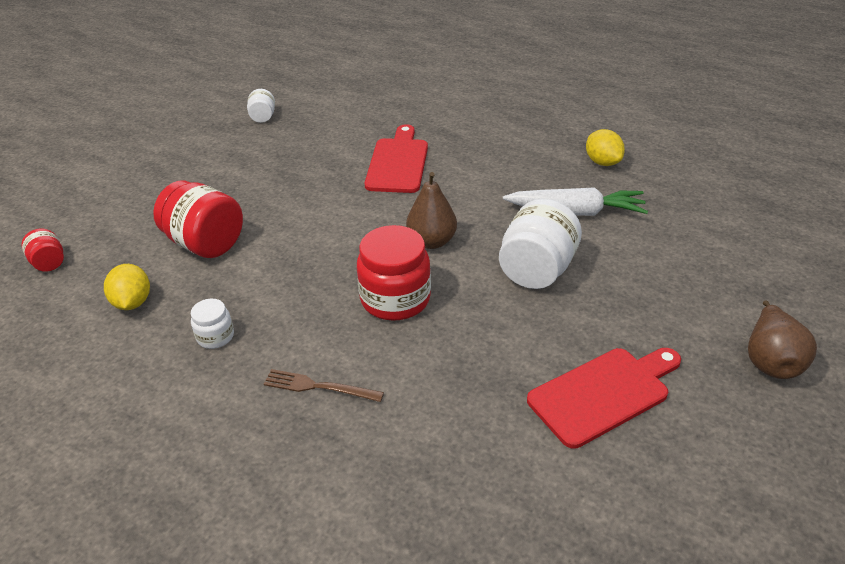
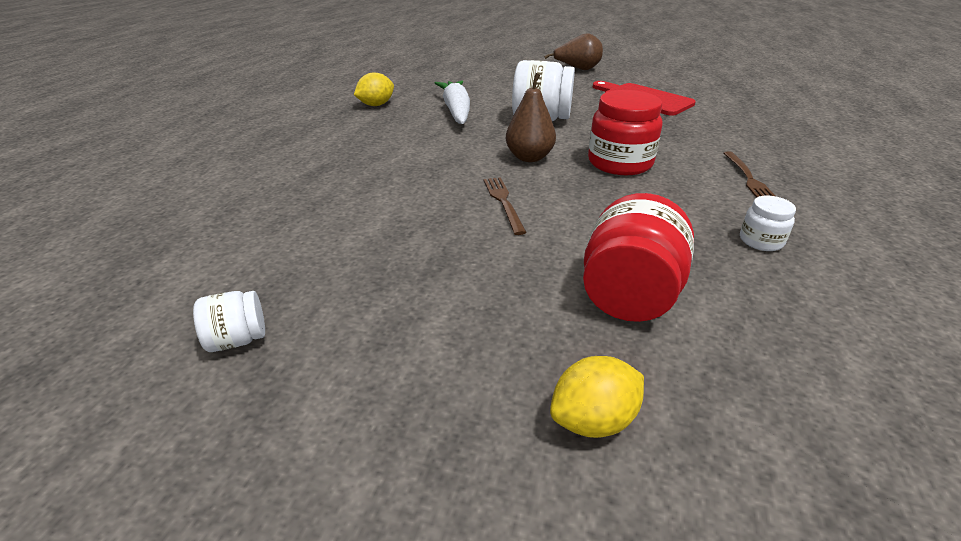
camera: 105 degrees left, 5 degrees down
(49, 263) = (824, 482): red jar -> none
(132, 302) = (786, 322): yellow lemon -> yellow lemon (593, 420)
(352, 213) = (503, 202): none -> brown fork
(398, 163) = (389, 190): red cutting board -> none

